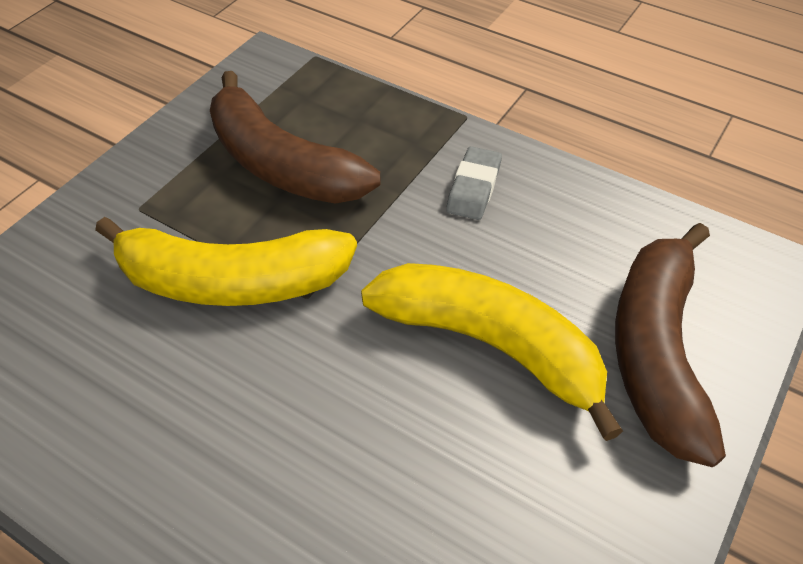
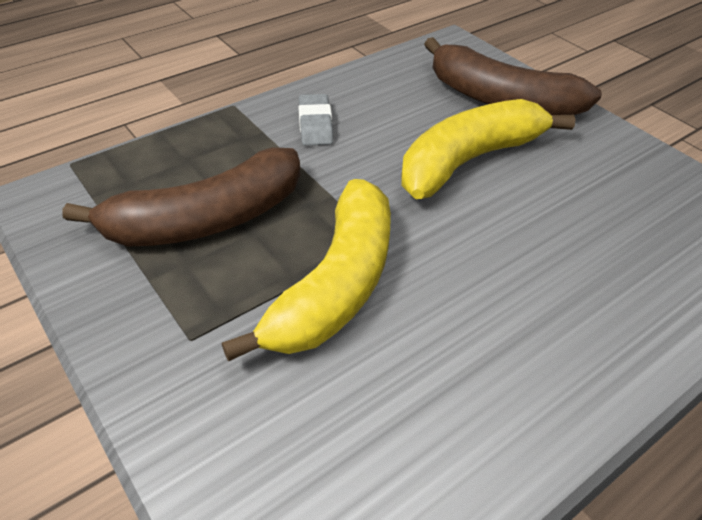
camera: 70 degrees left, 5 degrees down
(474, 188) = (315, 124): grey eraser -> grey eraser turned 45 degrees clockwise

